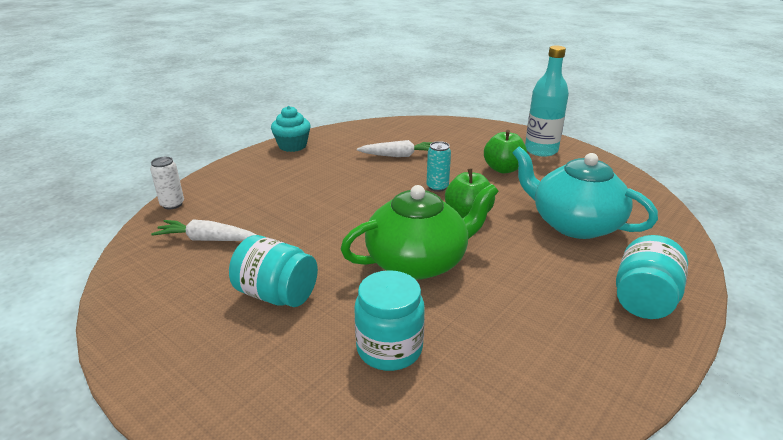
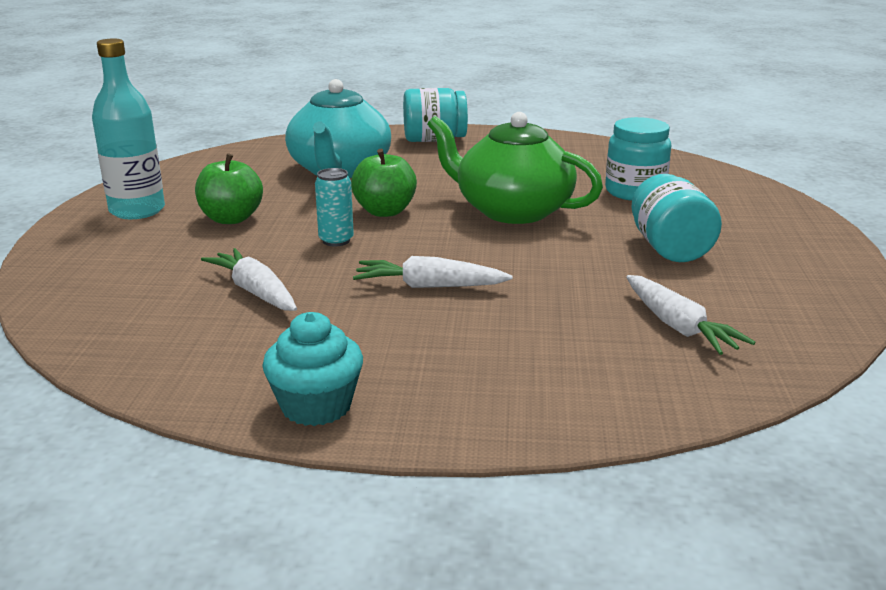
camera: 125 degrees left, 5 degrees down
(172, 204) = (672, 406): white can -> none
(348, 193) = (430, 286): none -> white carrot

